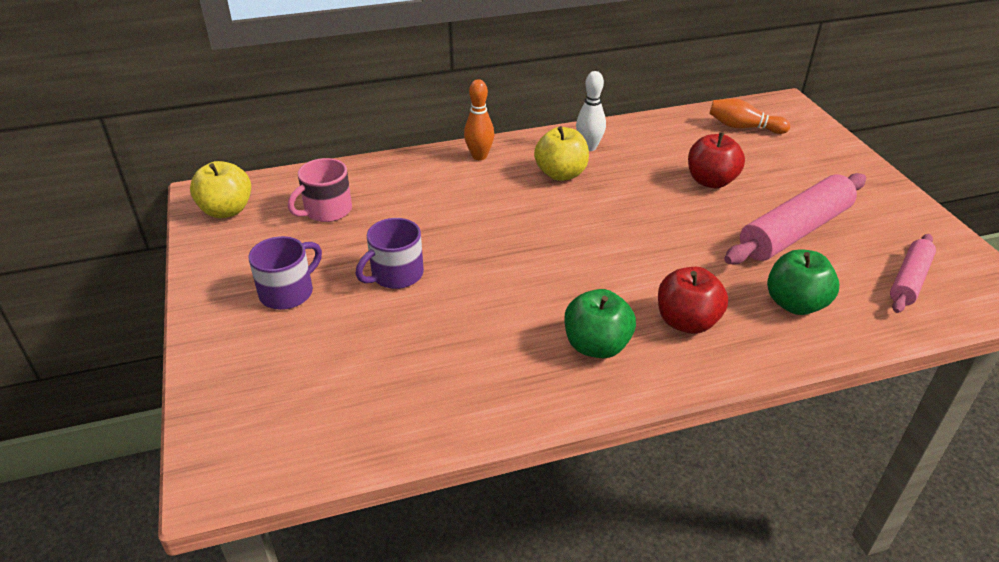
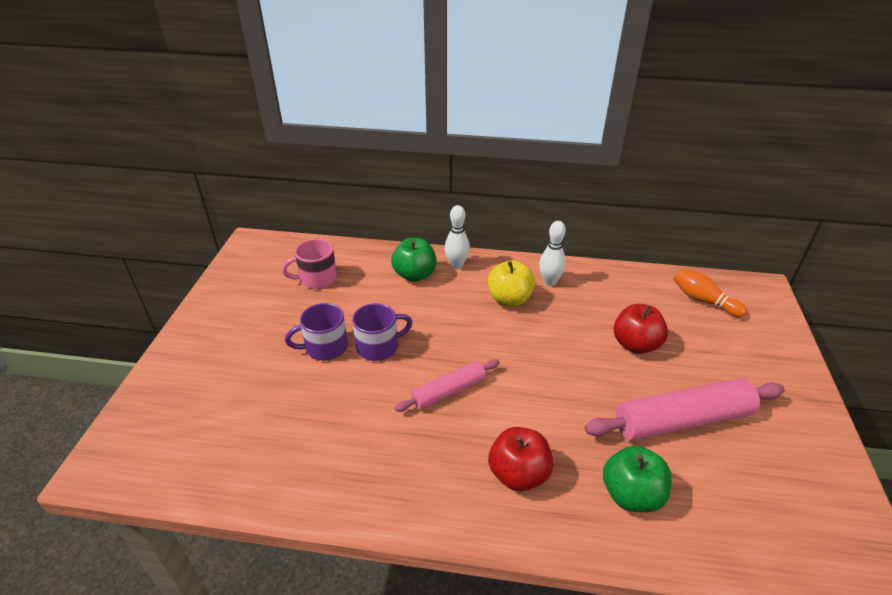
camera: 25 degrees right, 0 degrees up
(226, 210) = (254, 259): yellow apple -> none
(288, 292) = (245, 336): purple mug -> purple mug (379, 346)
(479, 156) = (456, 265): orange bowling pin -> white bowling pin
(596, 346) = (427, 467): green apple -> green apple (414, 275)
(909, 280) = (768, 514): pink rolling pin -> pink rolling pin (449, 391)

